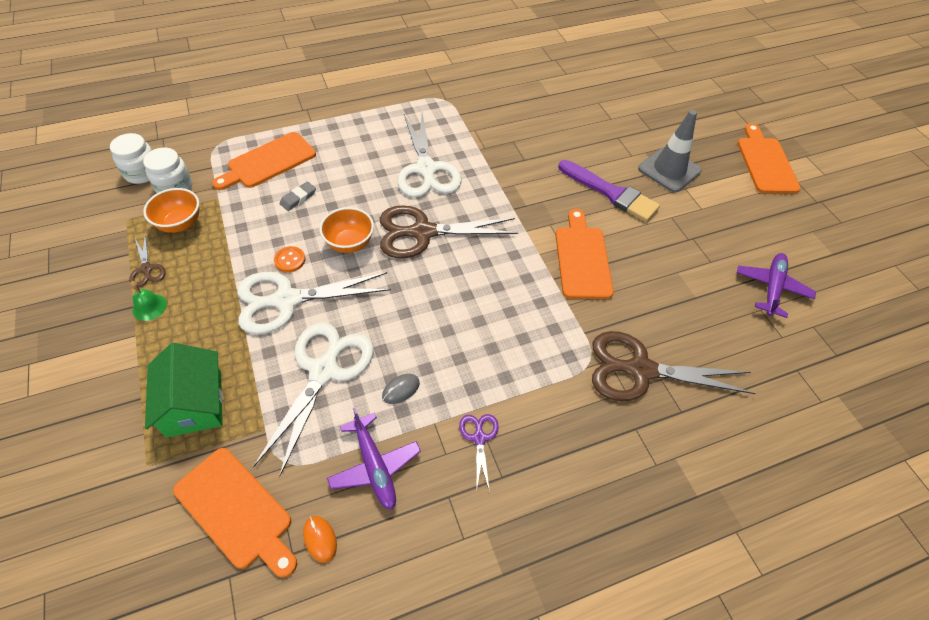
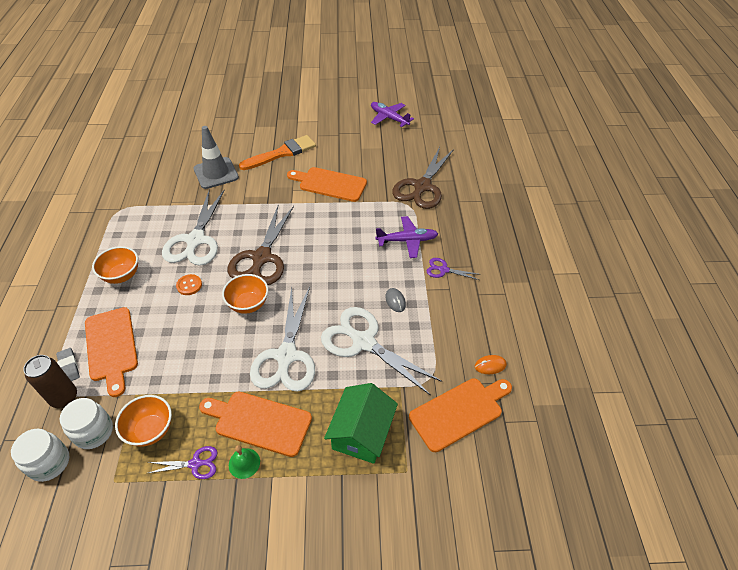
camera: 70 degrees left, 5 degrees down
(146, 269) = (195, 464): brown scissors -> purple scissors
(194, 403) = (361, 433): green house -> green house turned 75 degrees counterclockwise
(208, 155) = (64, 397): none -> brown can
(290, 260) = (244, 347): orange button -> orange button (189, 285)
(298, 198) = (175, 331): grey eraser -> grey eraser (69, 367)
(356, 135) = (122, 275): none -> orange bowl
(374, 466) = (447, 327): purple plane -> purple plane (407, 240)
(426, 169) = (195, 240): white scissors -> white scissors turned 90 degrees clockwise
(611, 193) = (281, 153): purple brush -> orange brush
(669, 170) = (277, 122): grey traffic cone -> grey traffic cone (216, 173)
(765, 162) = (296, 83): orange cutting board -> orange cutting board (259, 422)

